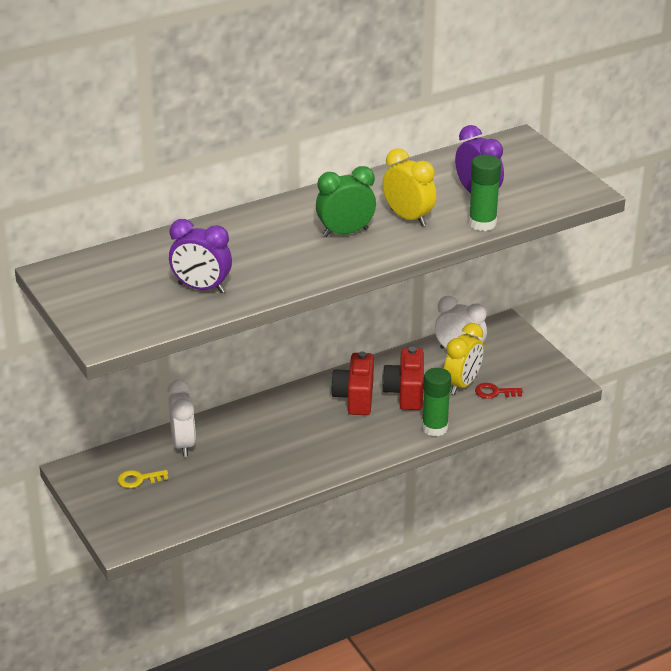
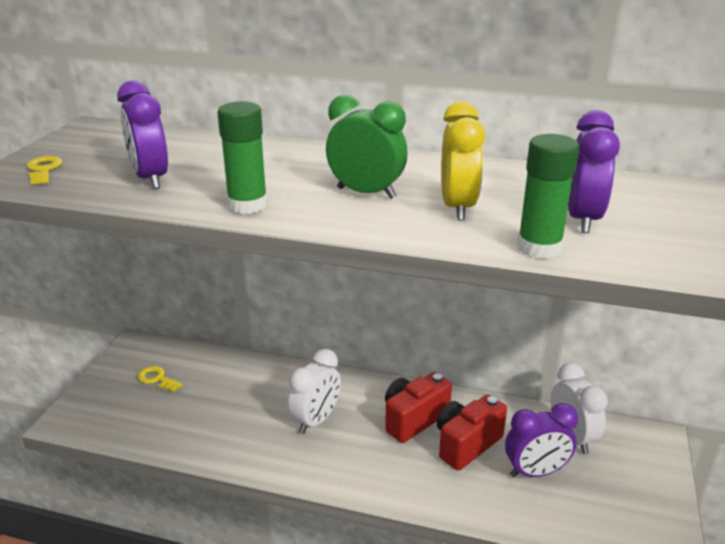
camera: 45 degrees right, 5 degrees down
(115, 318) = (44, 170): none -> yellow key
(183, 444) = (228, 372): white clock -> white clock (316, 420)
(435, 428) = (448, 500): green glue stick -> green glue stick (247, 205)
(462, 384) = (535, 472): yellow clock -> purple clock
(494, 392) = (562, 503): red key -> none

